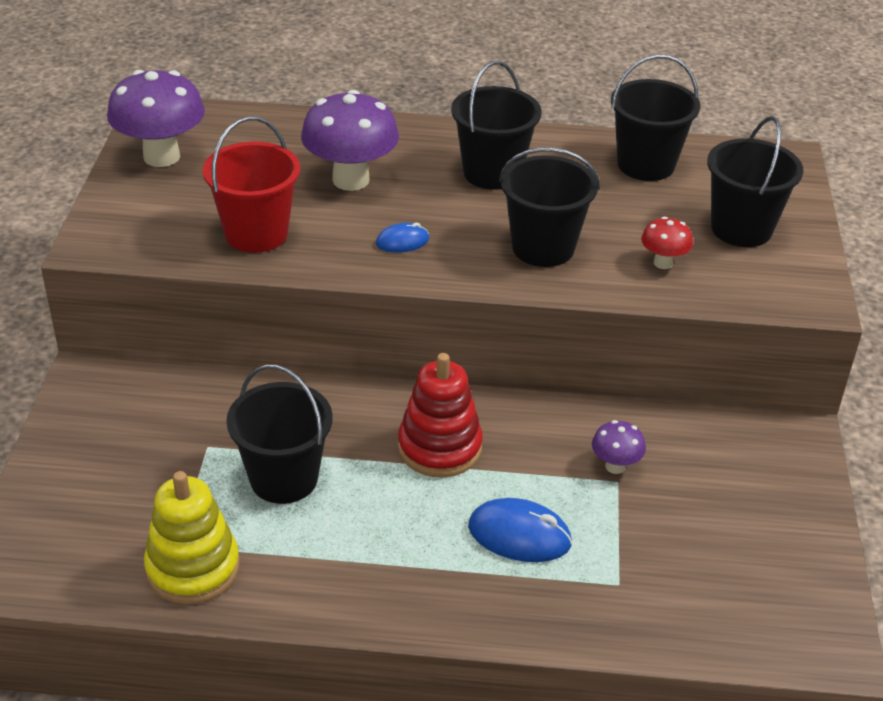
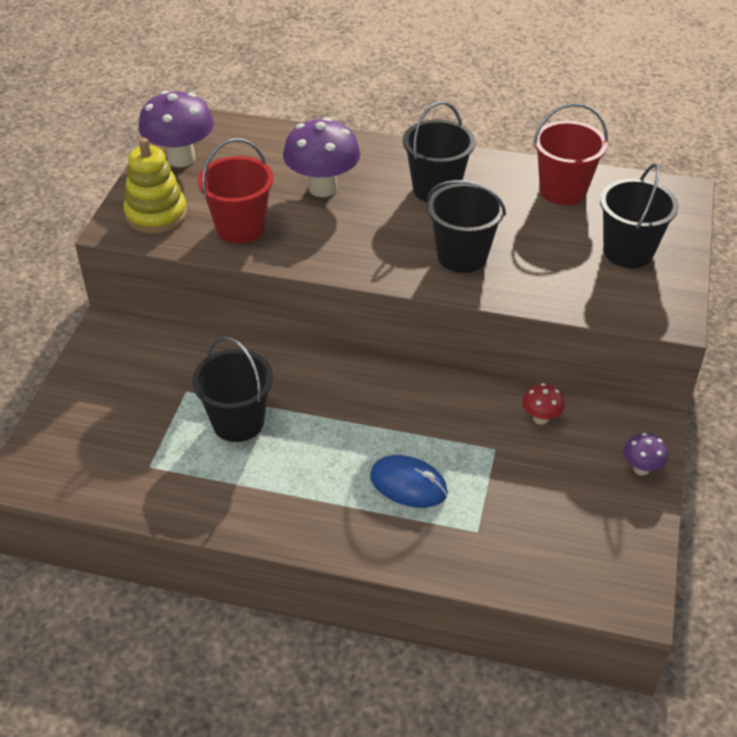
camera: 10 degrees right, 5 degrees up
(193, 568) = (158, 485): yellow stacking toy -> yellow stacking toy (156, 214)
(402, 241) = (352, 243): blue mouse -> none
(439, 447) = (361, 408): red stacking toy -> none
(615, 466) = (496, 436): purple mushroom -> purple mushroom (641, 468)
(645, 164) = (563, 190): black bucket -> red bucket
(663, 263) = (556, 276): red mushroom -> red mushroom (540, 418)

